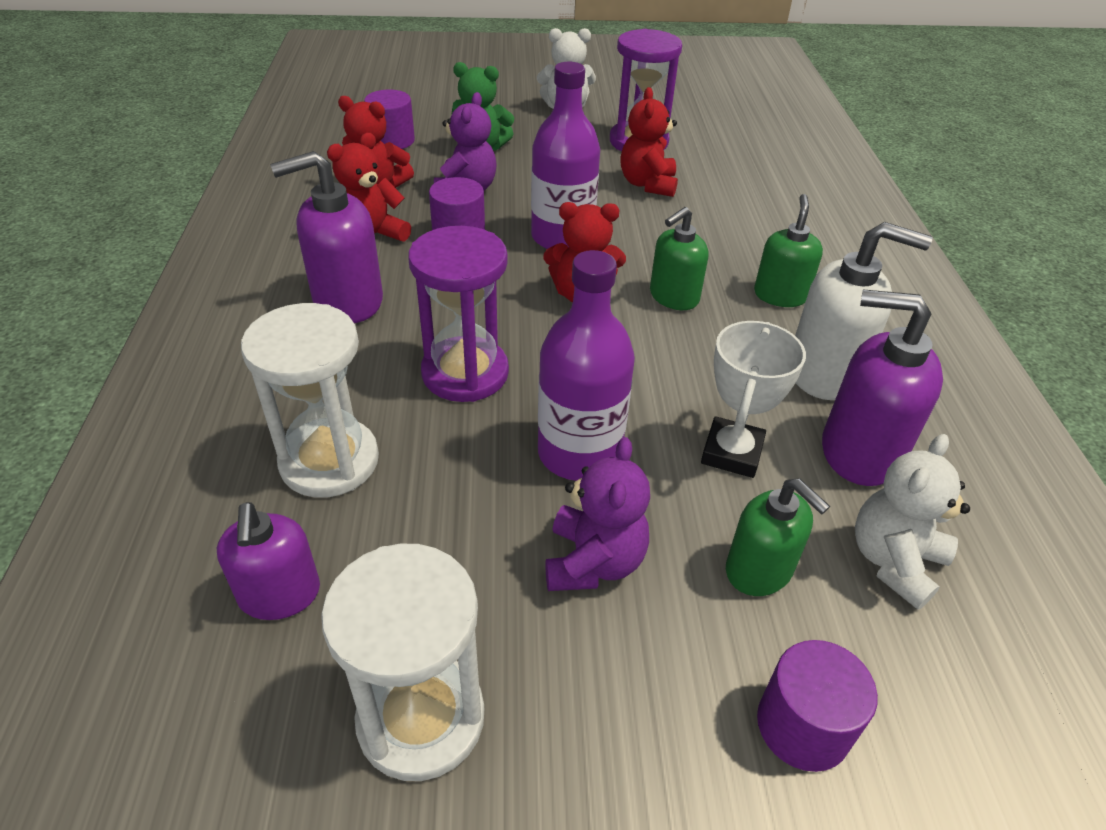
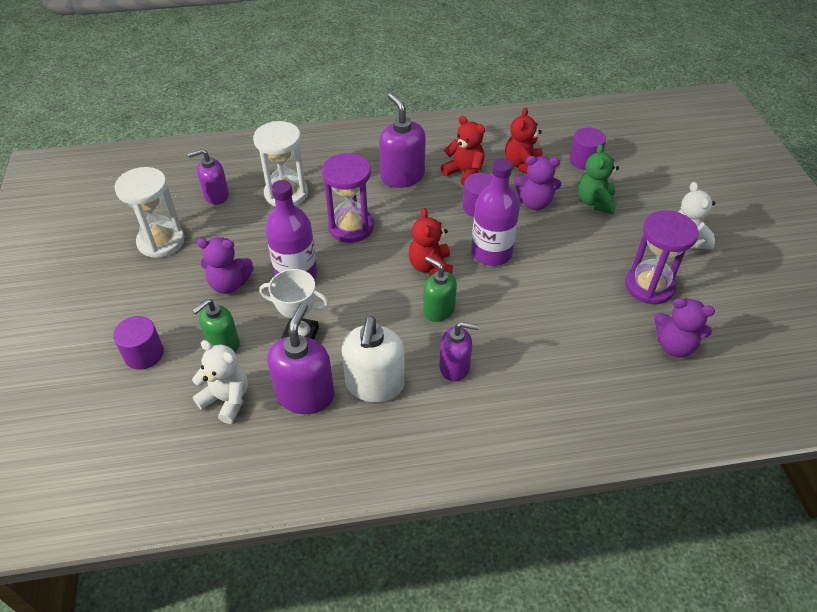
camera: 85 degrees right, 5 degrees up
(647, 184) = (581, 293): red teddy bear -> none
(729, 145) = (674, 345): none -> purple teddy bear
(780, 295) = (455, 367): green soap dispenser -> purple soap dispenser

